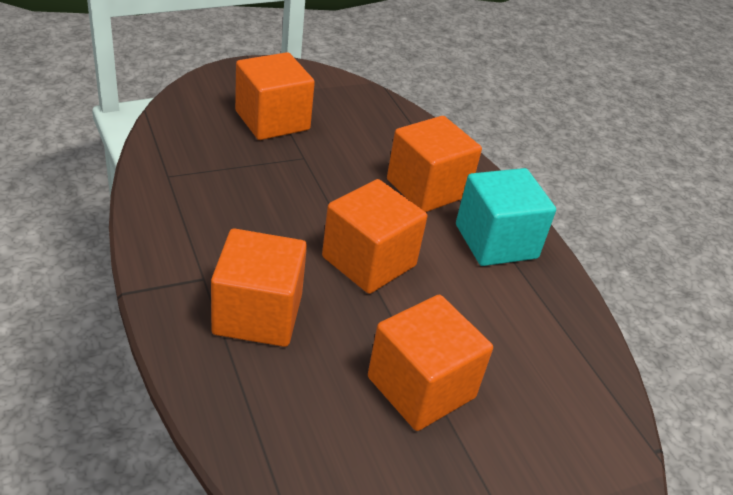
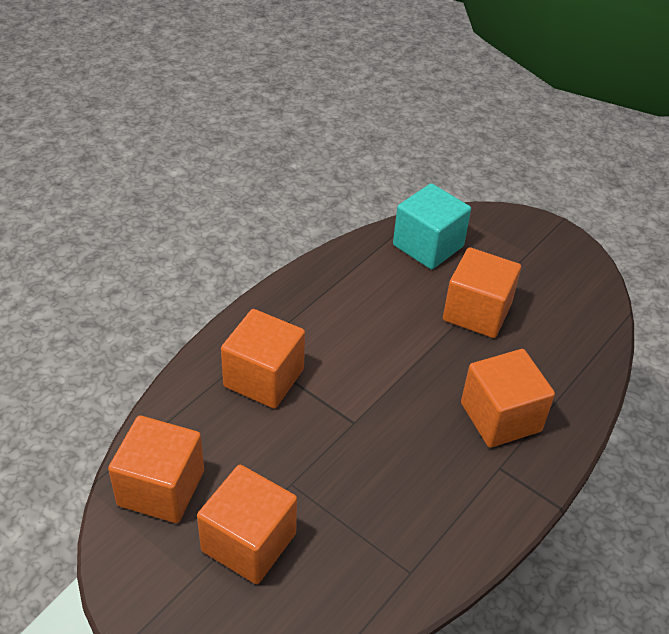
camera: 115 degrees left, 5 degrees up
(369, 261) = (390, 379): orange cube -> orange cube (161, 488)
(496, 241) = (299, 316): turquoise cube -> turquoise cube (428, 246)

